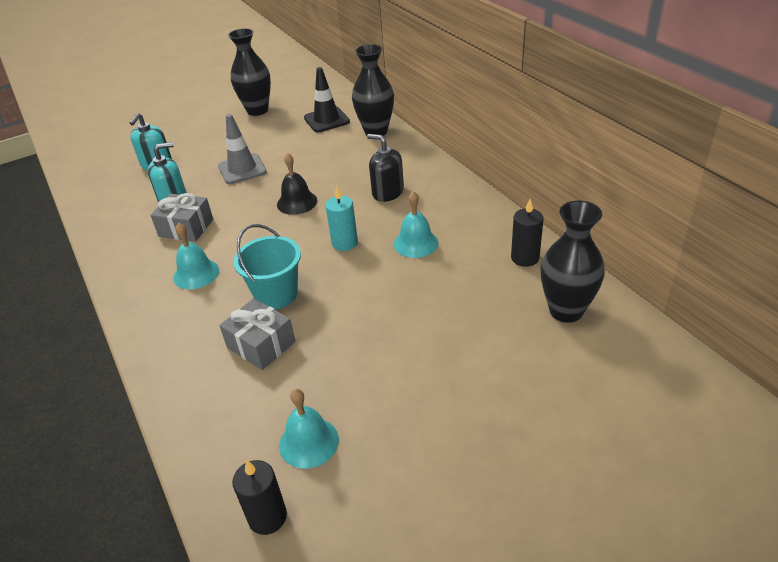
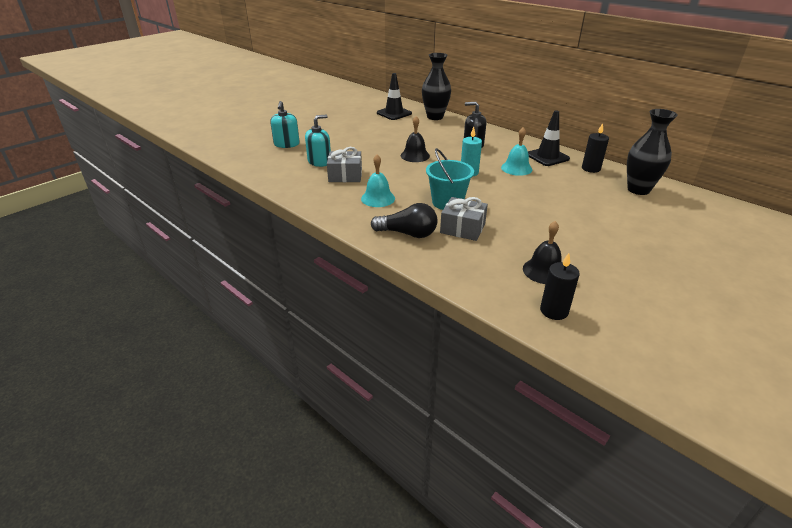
camera: 20 degrees left, 5 degrees down
(187, 342) = (408, 234): none -> black light bulb
(242, 169) = (357, 142): grey traffic cone -> none
(257, 110) = (337, 111): black vase -> none
(309, 442) = (544, 271): turquoise bell -> black bell
(477, 226) = (547, 157): none -> black traffic cone

